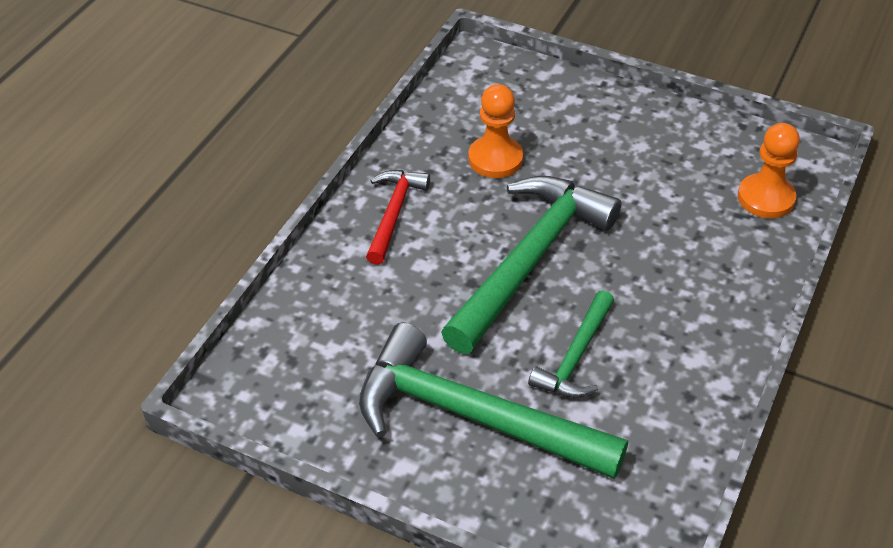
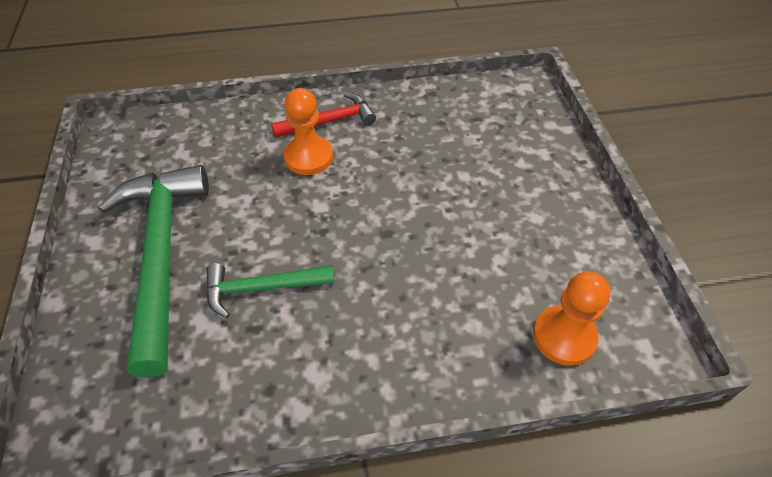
camera: 55 degrees right, 5 degrees up
(495, 159) = (432, 143): orange pawn -> orange pawn (308, 157)
(530, 260) = (345, 212): green hammer -> none

